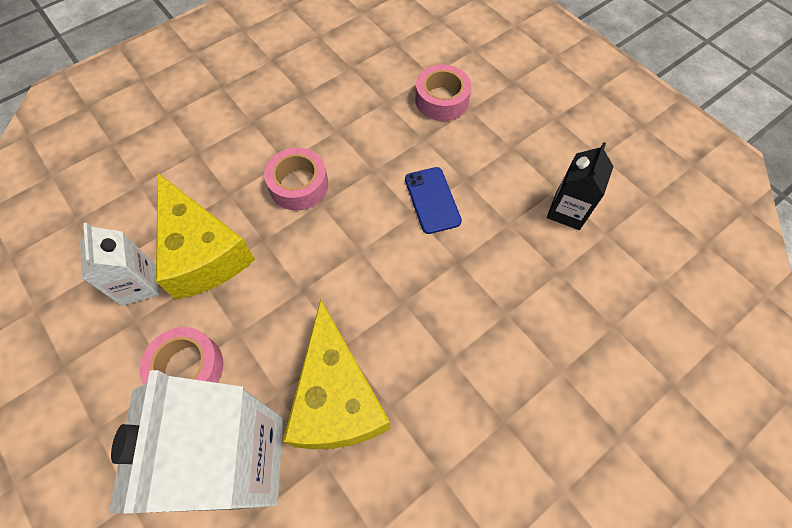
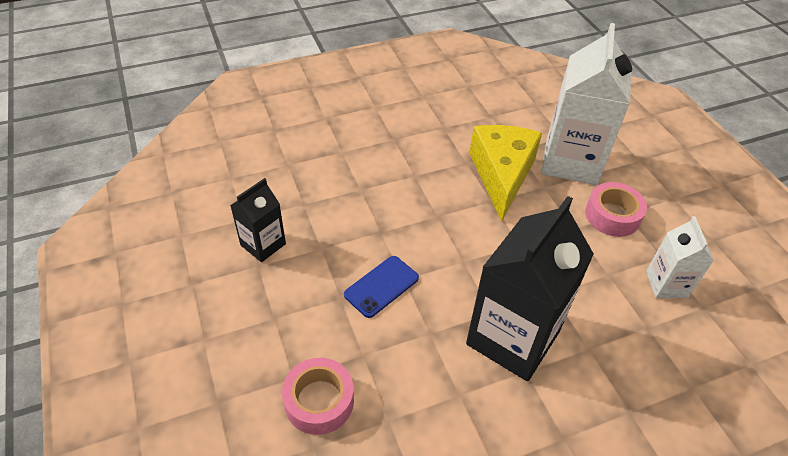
camera: 165 degrees left, 15 degrees down
(203, 252) = (610, 296): yellow cheese -> none
(299, 185) = (513, 338): pink tape -> black carton
(432, 200) = (381, 286): blue phone -> blue phone turned 45 degrees clockwise

